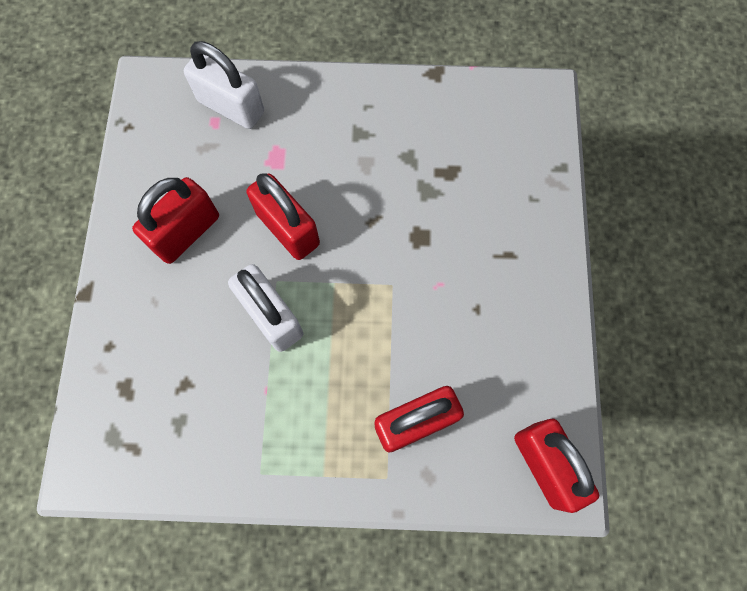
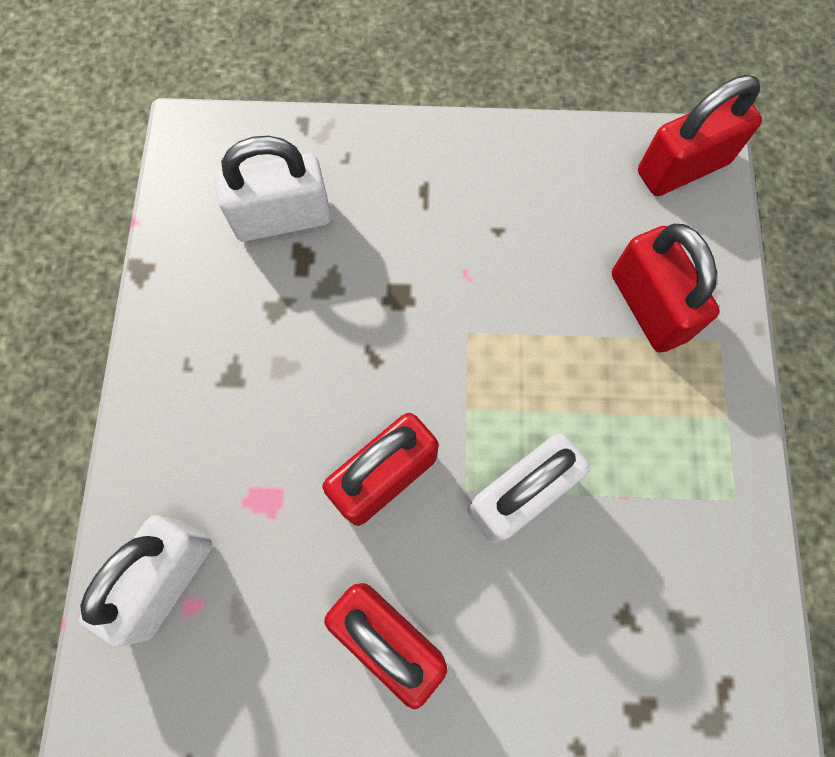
camera: 90 degrees left, 0 degrees up
(478, 157) = (282, 218): none -> white padlock

